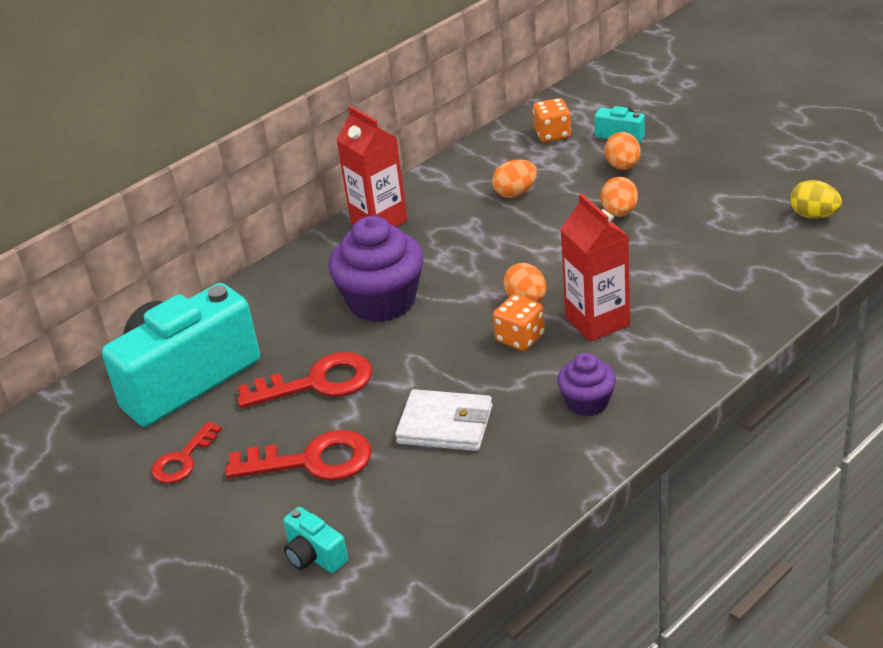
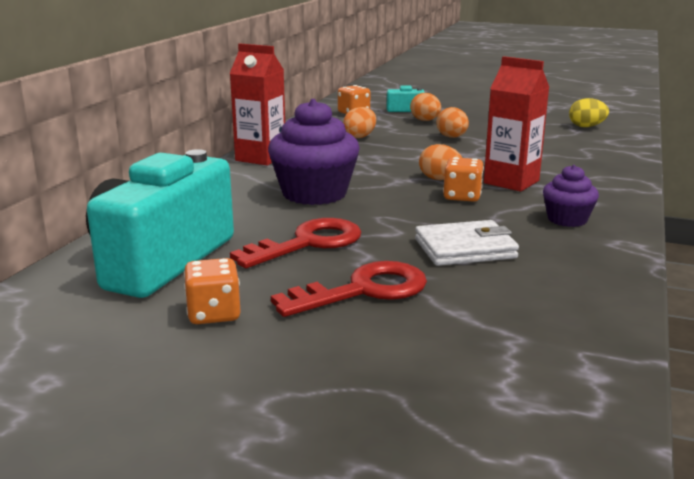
camera: 30 degrees left, 15 degrees down
(183, 459) = (214, 314): red key -> orange dice
(314, 555) = (451, 355): turquoise camera -> none

